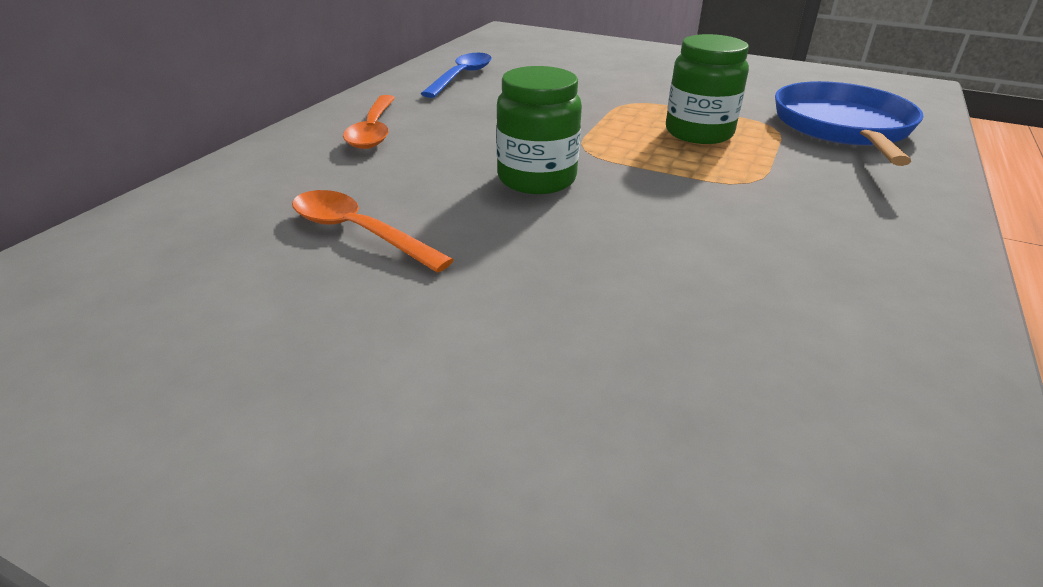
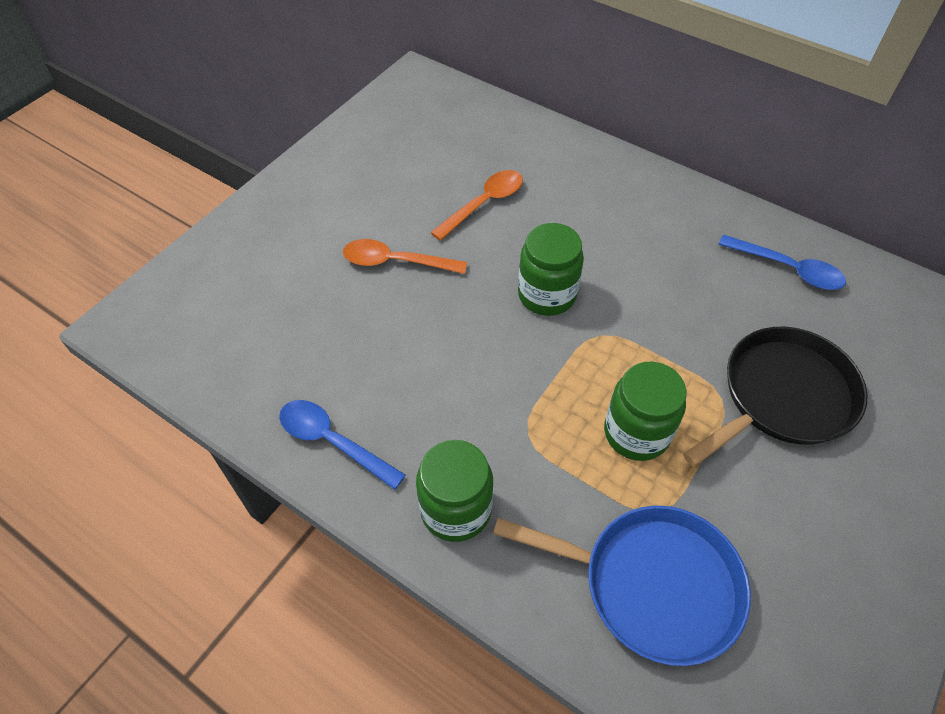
camera: 100 degrees right, 20 degrees up
(373, 130) = (642, 208): orange spoon -> orange spoon (396, 262)
(613, 84) = (782, 396): none -> black pan
(886, 215) = (456, 509): none -> green jar
(903, 320) = (333, 442): none -> blue spoon

